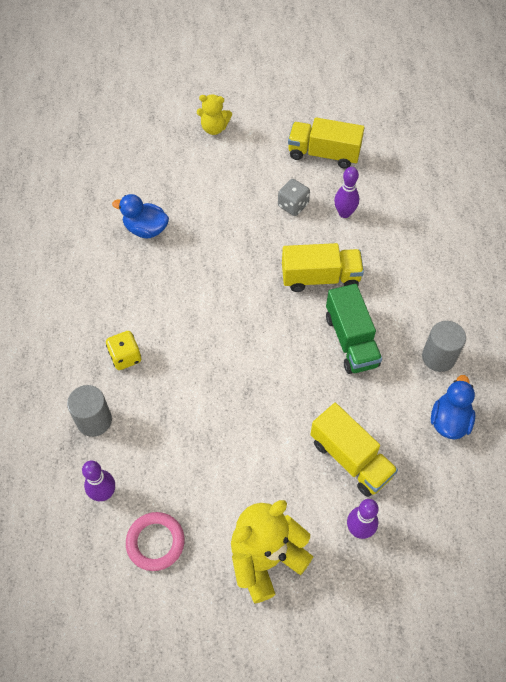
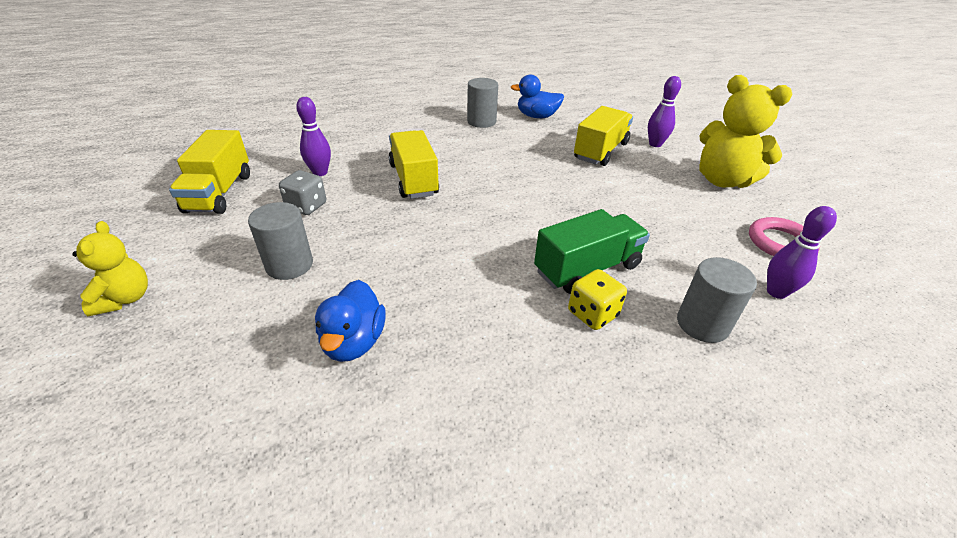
camera: 105 degrees left, 20 degrees down
(224, 198) = (289, 265): none -> grey cylinder
(351, 340) = (484, 158): green truck -> green truck (587, 269)

